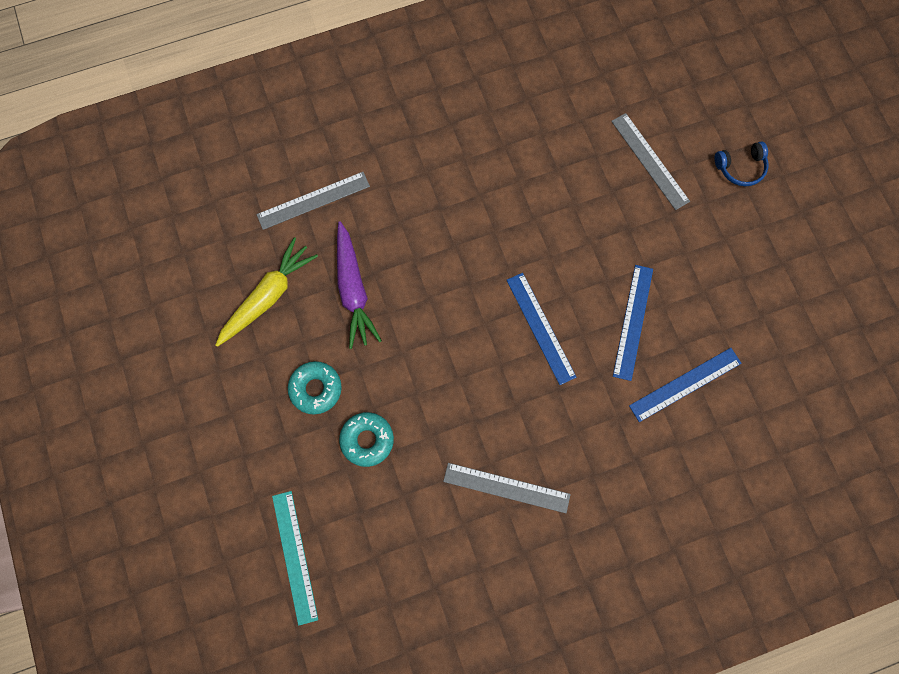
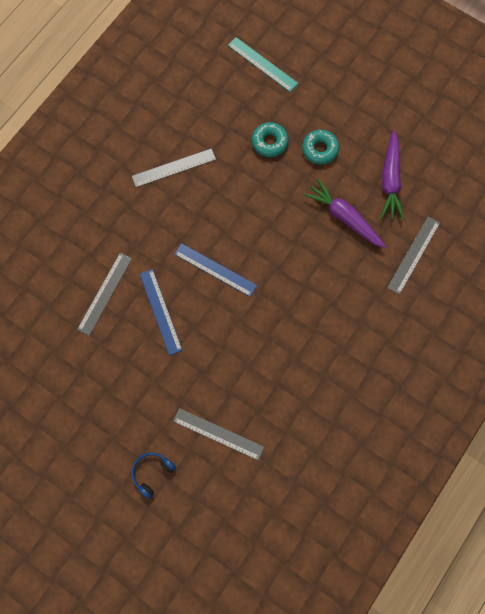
camera: 145 degrees right, 0 degrees up
(268, 296) = (390, 180): yellow carrot -> purple carrot
(685, 384) = (105, 293): blue ruler -> grey ruler

